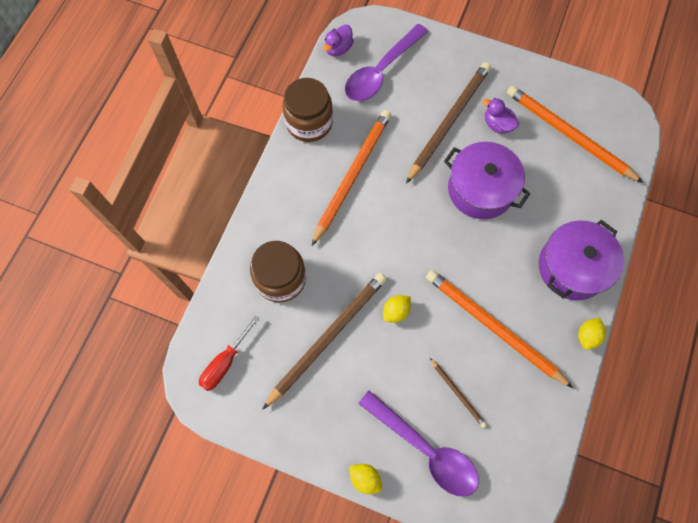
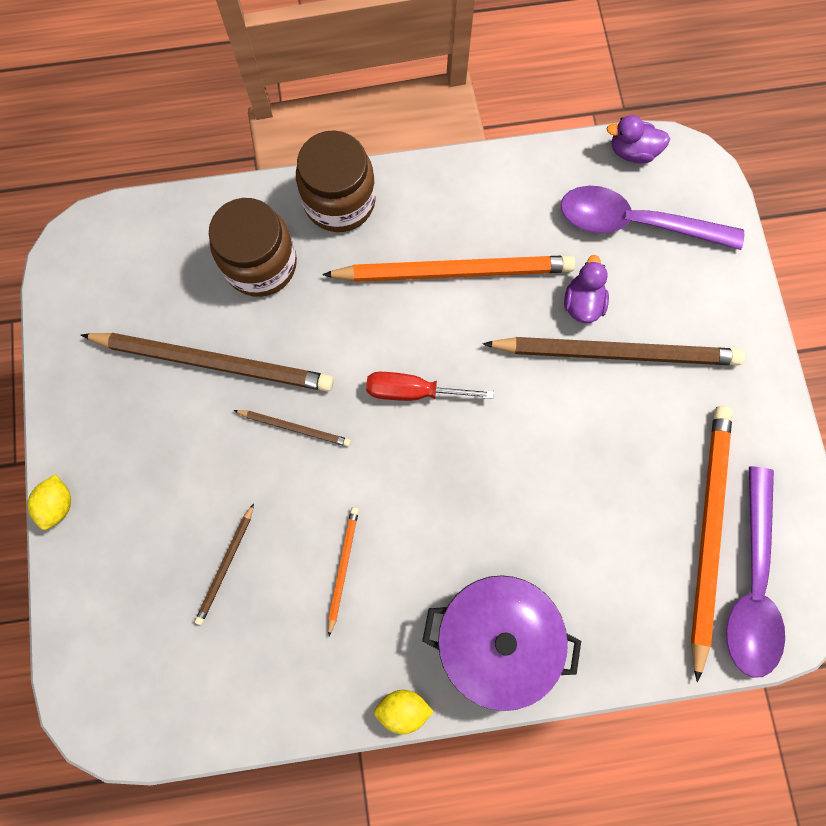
camera: 60 degrees right, 5 degrees up
(225, 362) = (120, 262): red screwdriver -> red screwdriver (413, 391)
(309, 122) = (497, 177): brown jar -> brown jar (339, 201)
(396, 311) = (295, 428): yellow lemon -> brown pencil
(425, 449) = (131, 560): purple spoon -> purple spoon (751, 583)
(480, 189) = (538, 449): purple pot -> none
(493, 327) = (343, 567): orange pencil -> orange pencil, size x0.46
(497, 124) = (656, 421): purple duck -> purple duck (582, 303)

